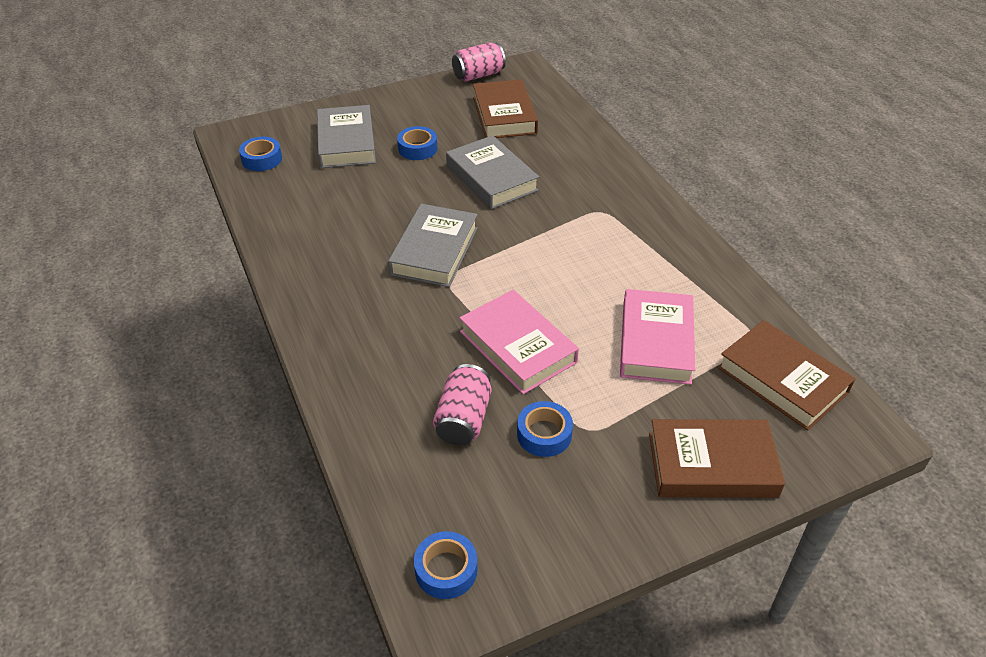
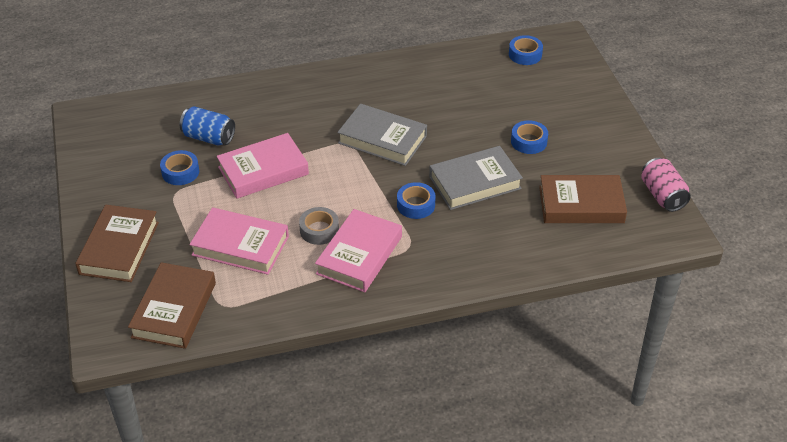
camera: 100 degrees right, 0 degrees up
(346, 142) = (544, 100): grey book -> none
(446, 570) = (105, 120): blue tape -> blue tape (416, 205)
(463, 419) = (209, 137): pink can -> blue can
(604, 280) = (319, 230): none -> grey tape
(629, 244) = (359, 255): none -> pink book
(782, 380) = (174, 310): brown book -> brown book turned 45 degrees counterclockwise

